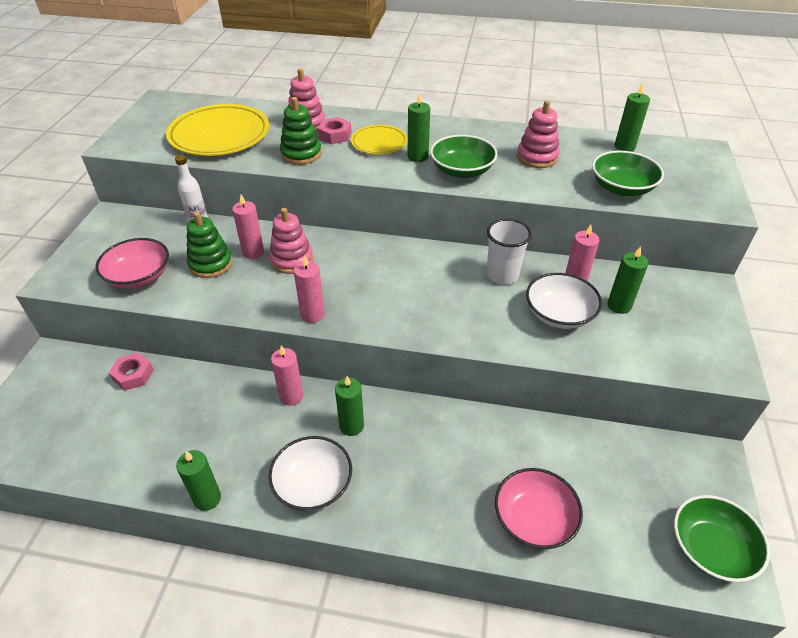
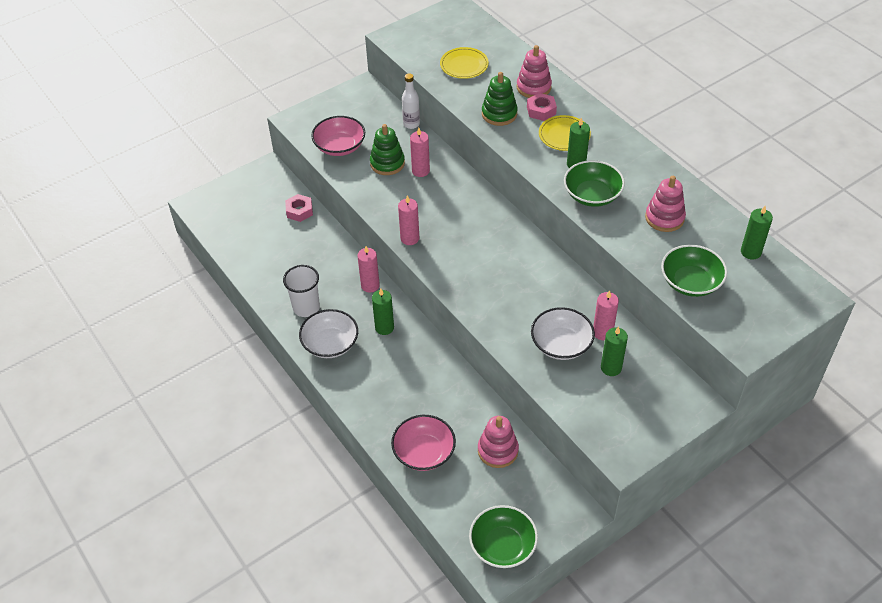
camera: 45 degrees right, 5 degrees up
(207, 498) = (273, 311): green candle -> none
(219, 135) = (464, 65): yellow plate -> yellow plate, size x0.55
(291, 260) = (438, 192): pink stacking toy -> pink stacking toy (498, 450)
(502, 275) = (560, 293): white cup -> white cup (306, 307)

